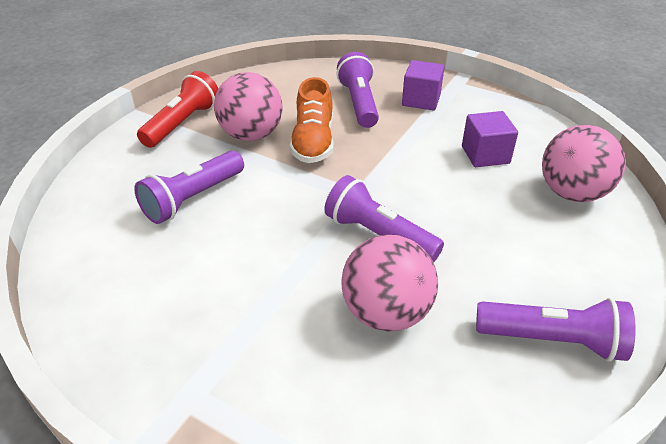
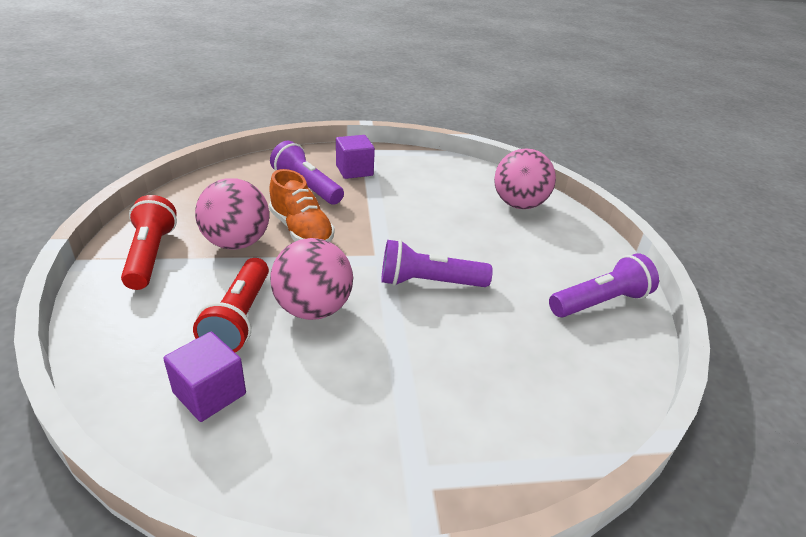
camera: 40 degrees left, 5 degrees down
(193, 199) = (240, 318): purple flashlight -> red flashlight
(386, 313) = (491, 334): pink ball -> pink ball (313, 309)
(485, 155) = (441, 197): purple cube -> purple cube (209, 393)

